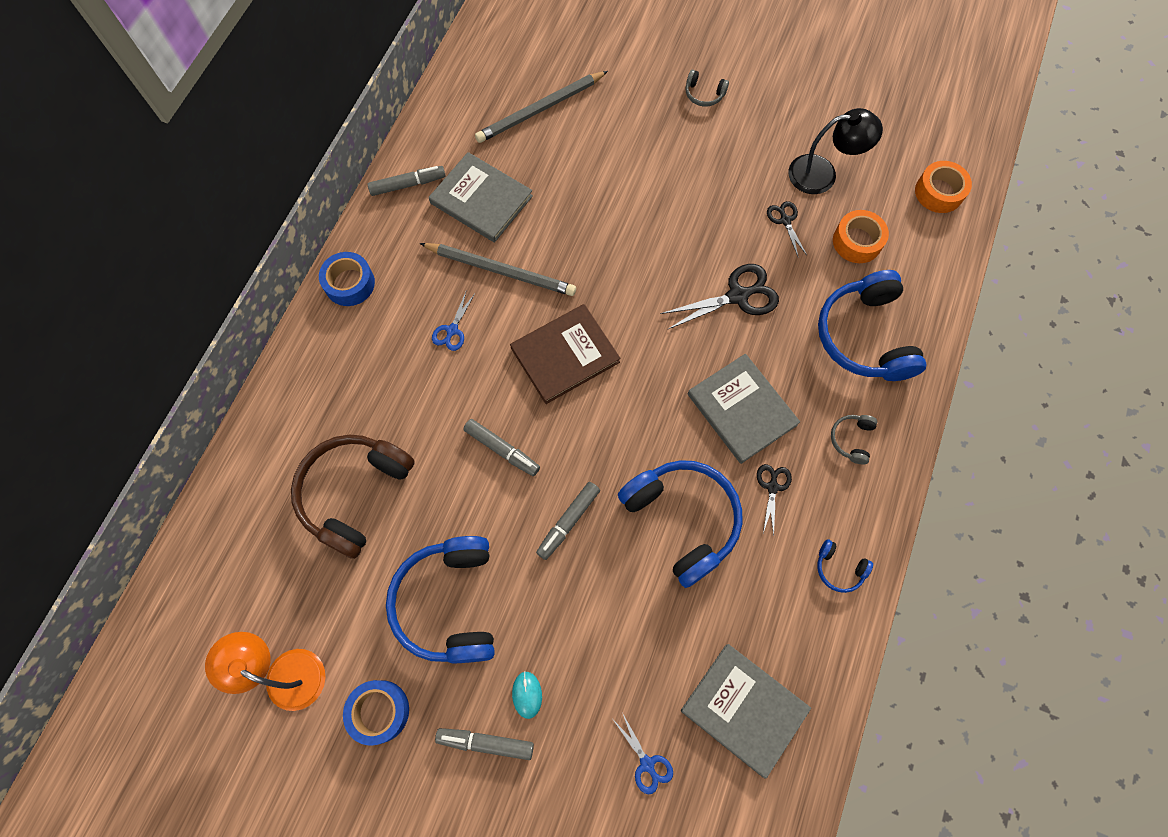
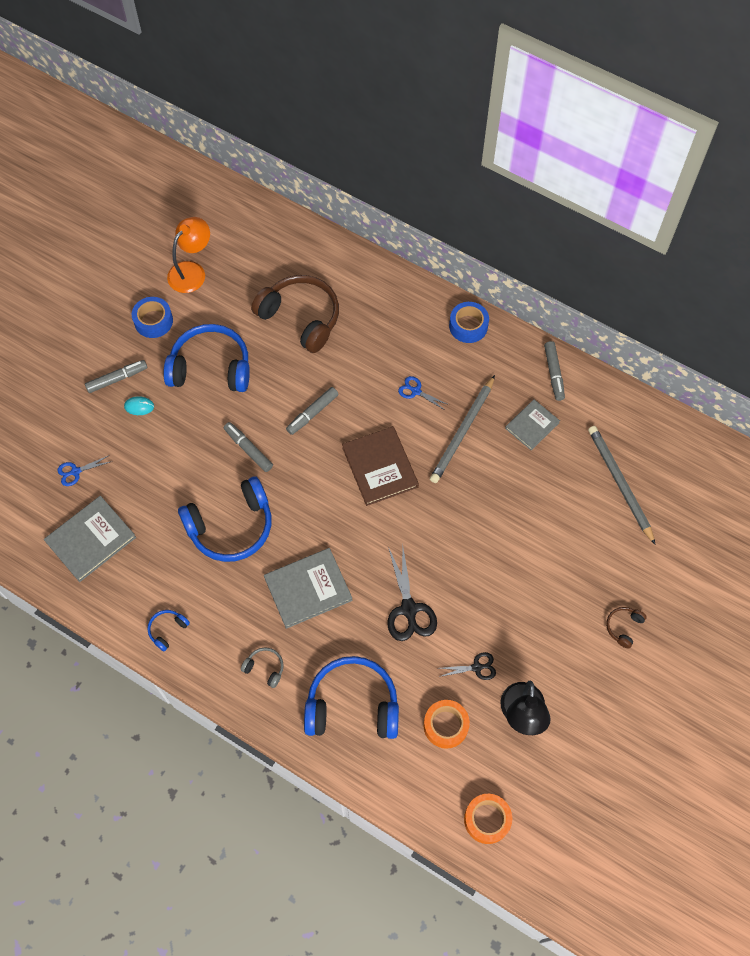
camera: 100 degrees right, 5 degrees down
(481, 199) = (532, 425): grey book -> grey book, size x0.64
(486, 743) = (117, 379): grey marker -> grey marker turned 45 degrees clockwise
(704, 94) = (623, 627): grey headphones -> brown headphones
(772, 487) = (240, 597): black scissors -> none

